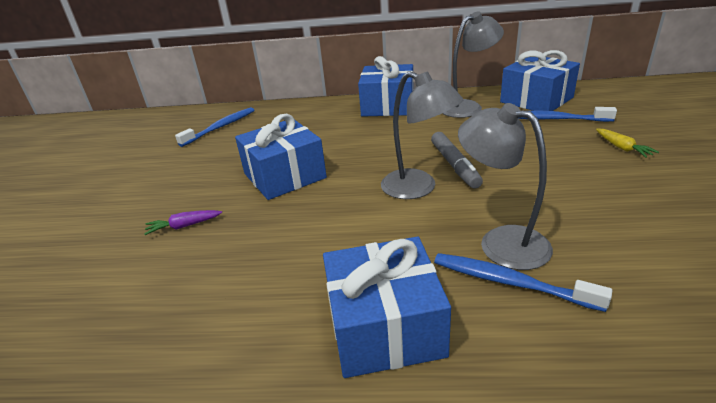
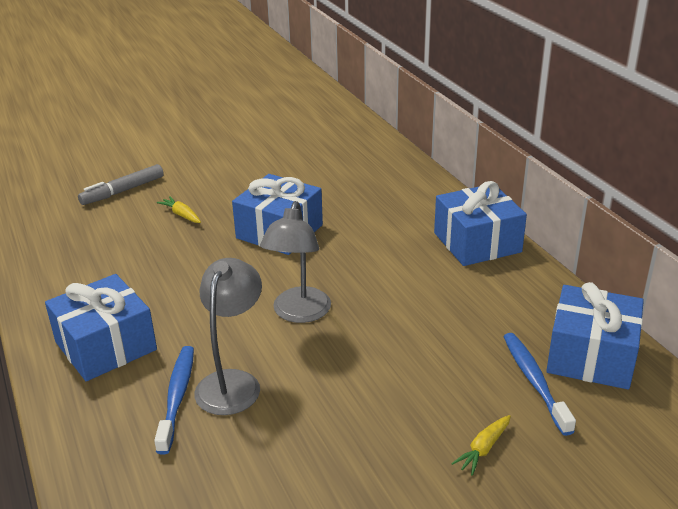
camera: 60 degrees right, 0 degrees up
(184, 226) = (181, 215): purple carrot -> yellow carrot
(220, 127) = (349, 161): blue toothbrush -> none
(454, 165) = (358, 326): grey marker -> grey marker (123, 191)
(468, 107) = (520, 302): grey lamp -> none

